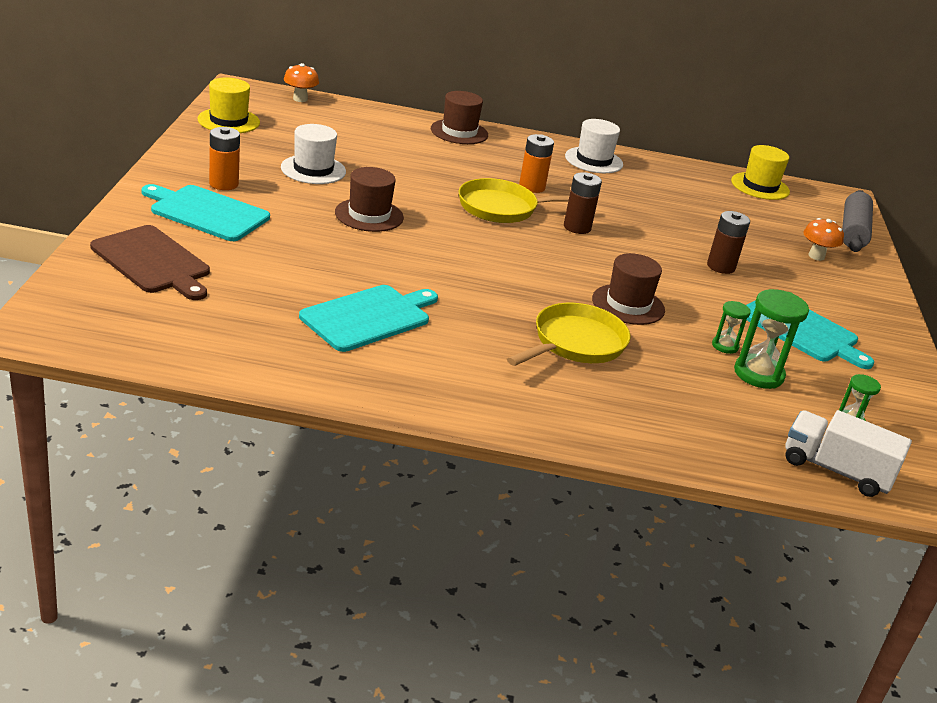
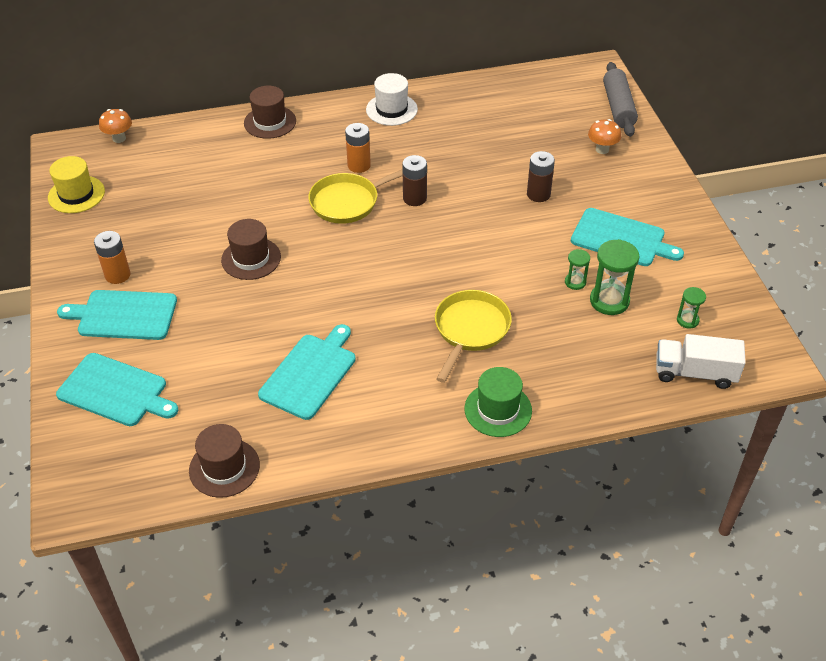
camera: 15 degrees left, 15 degrees up
(153, 262) = (116, 391): brown cutting board -> turquoise cutting board
(313, 169) = (178, 224): white hat -> none
(567, 418) = (498, 410): none -> green hat
(628, 304) = (489, 270): brown hat -> brown hat (224, 468)
(760, 186) = (530, 83): yellow hat -> none

